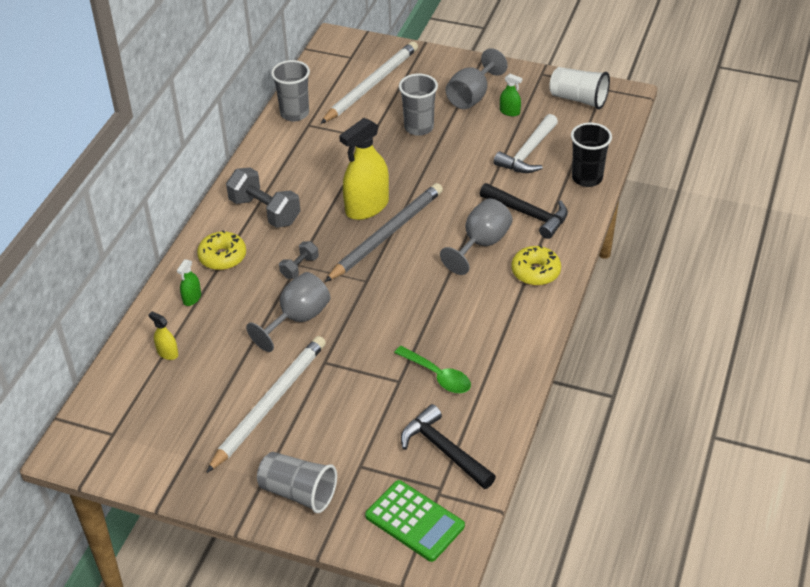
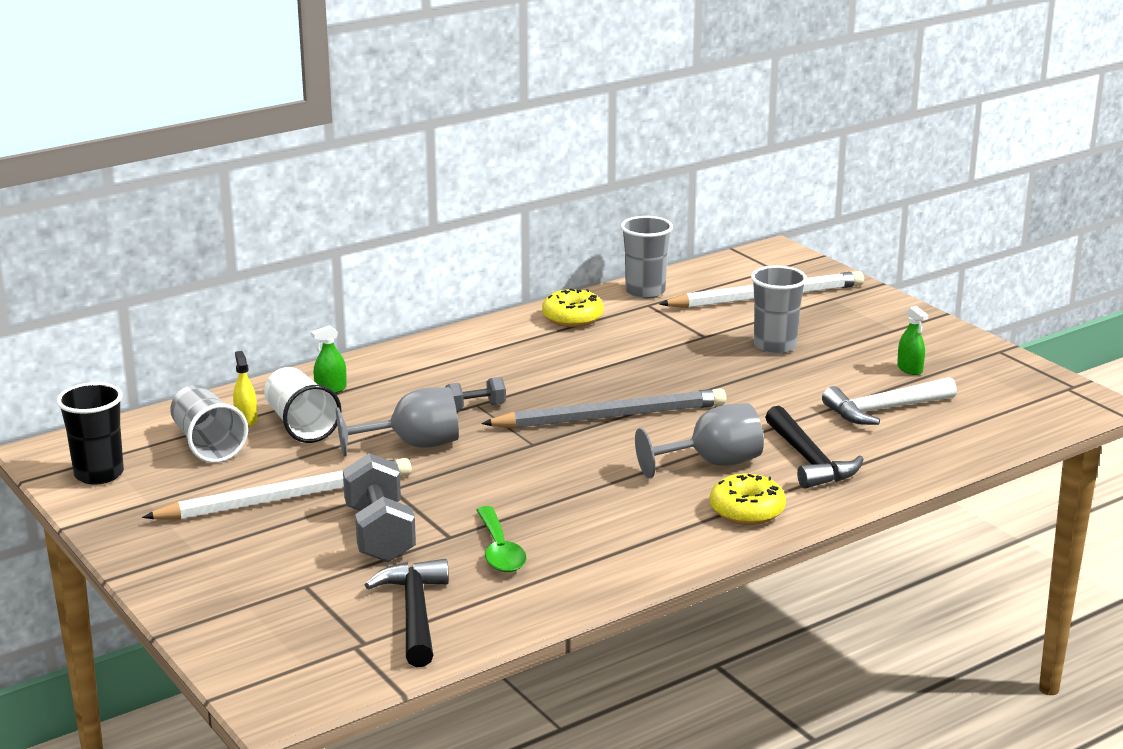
camera: 35 degrees right, 20 degrees down
(222, 257) = (407, 371): yellow donut -> yellow donut (572, 318)
(265, 211) = (502, 353): grey dumbbell -> grey dumbbell (379, 534)
(298, 492) = (211, 577): grey cup -> grey cup (208, 444)
(367, 207) = (620, 387): yellow spray bottle -> none
(414, 521) = (295, 656): green calculator -> none
(472, 96) = (878, 342): grey goblet -> none
(578, 99) = (1020, 387): white cup -> white cup (301, 425)
(587, 178) = (933, 456): black cup -> black cup (99, 474)

